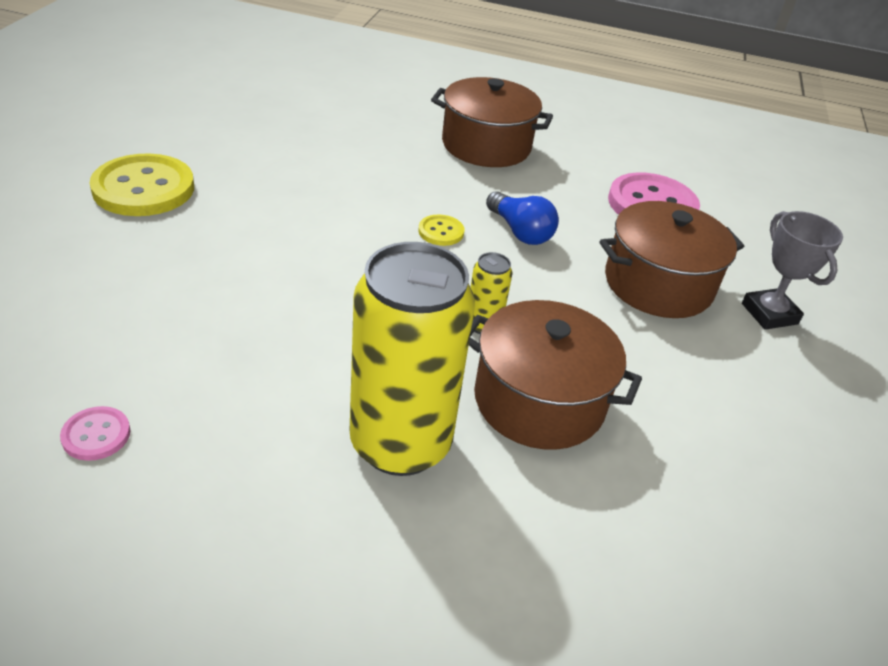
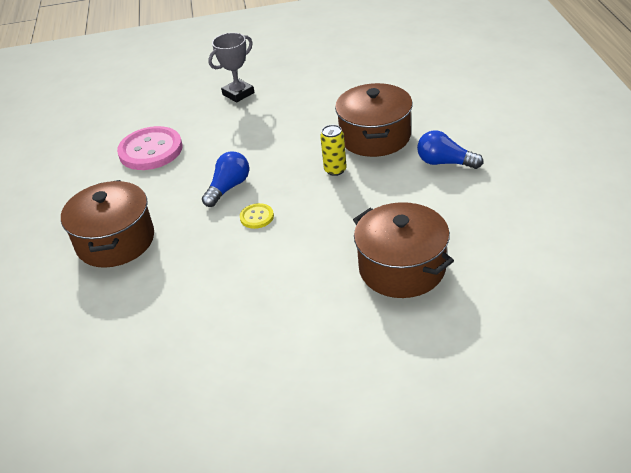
camera: 105 degrees left, 0 degrees up
(96, 435) = (547, 251): pink button -> none
(143, 188) = (331, 385): yellow button -> none
(400, 443) = (445, 162): yellow can -> blue light bulb
(658, 284) = (241, 129): brown pot -> brown pot (402, 268)

